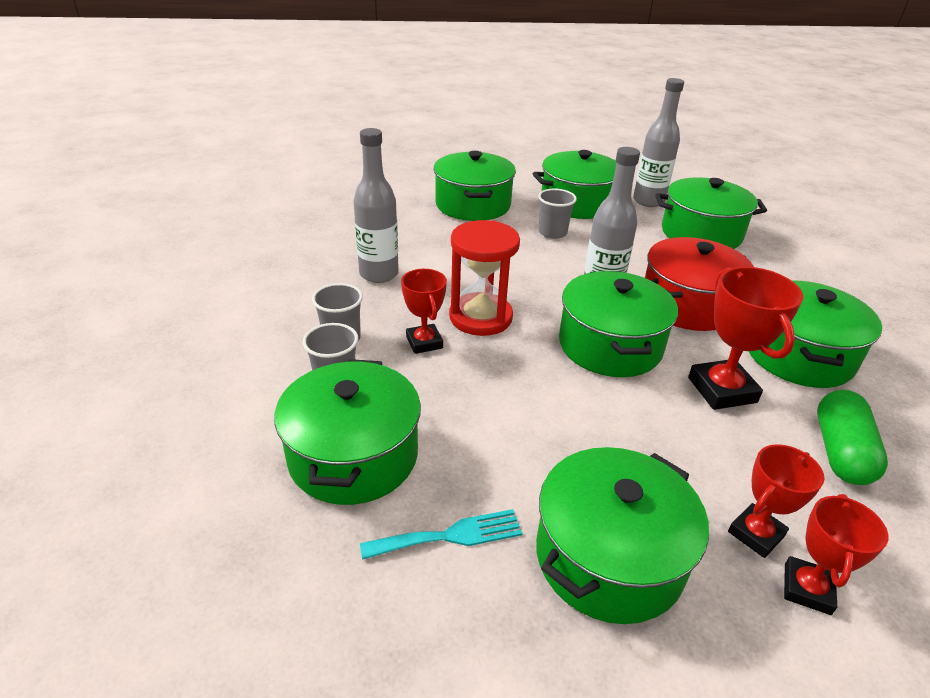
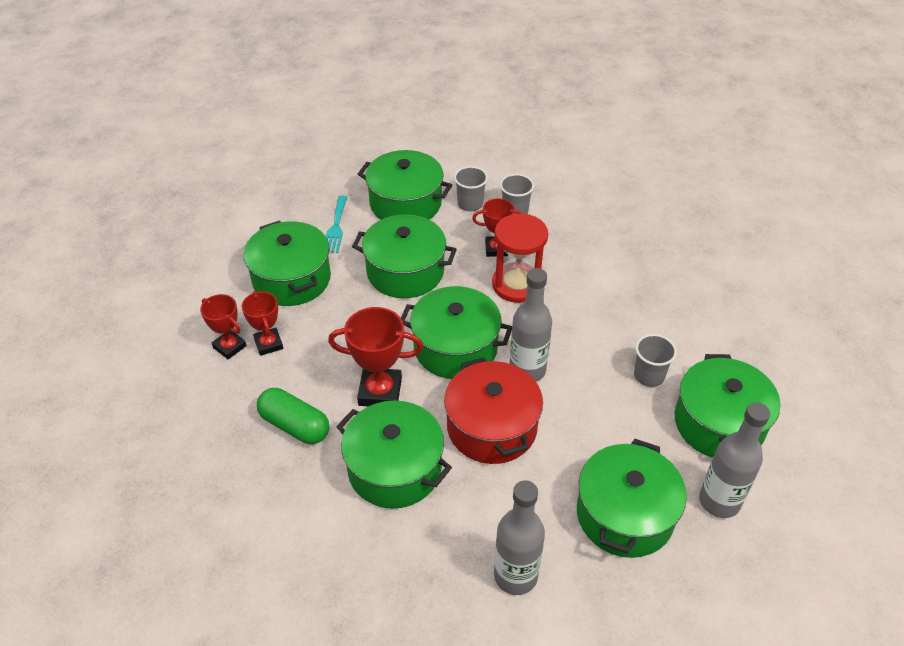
camera: 110 degrees right, 10 degrees up
(379, 274) = (595, 241): grey bottle -> grey bottle (515, 576)
(473, 205) = (722, 330): green pot -> green pot (405, 271)

